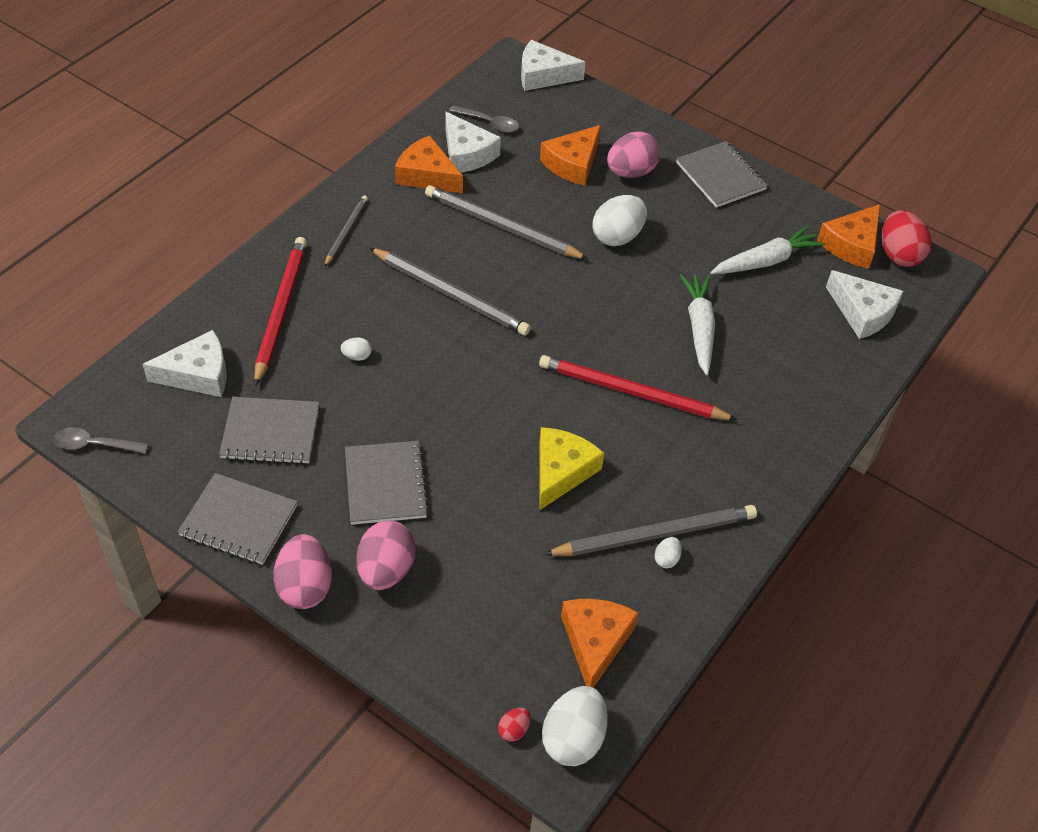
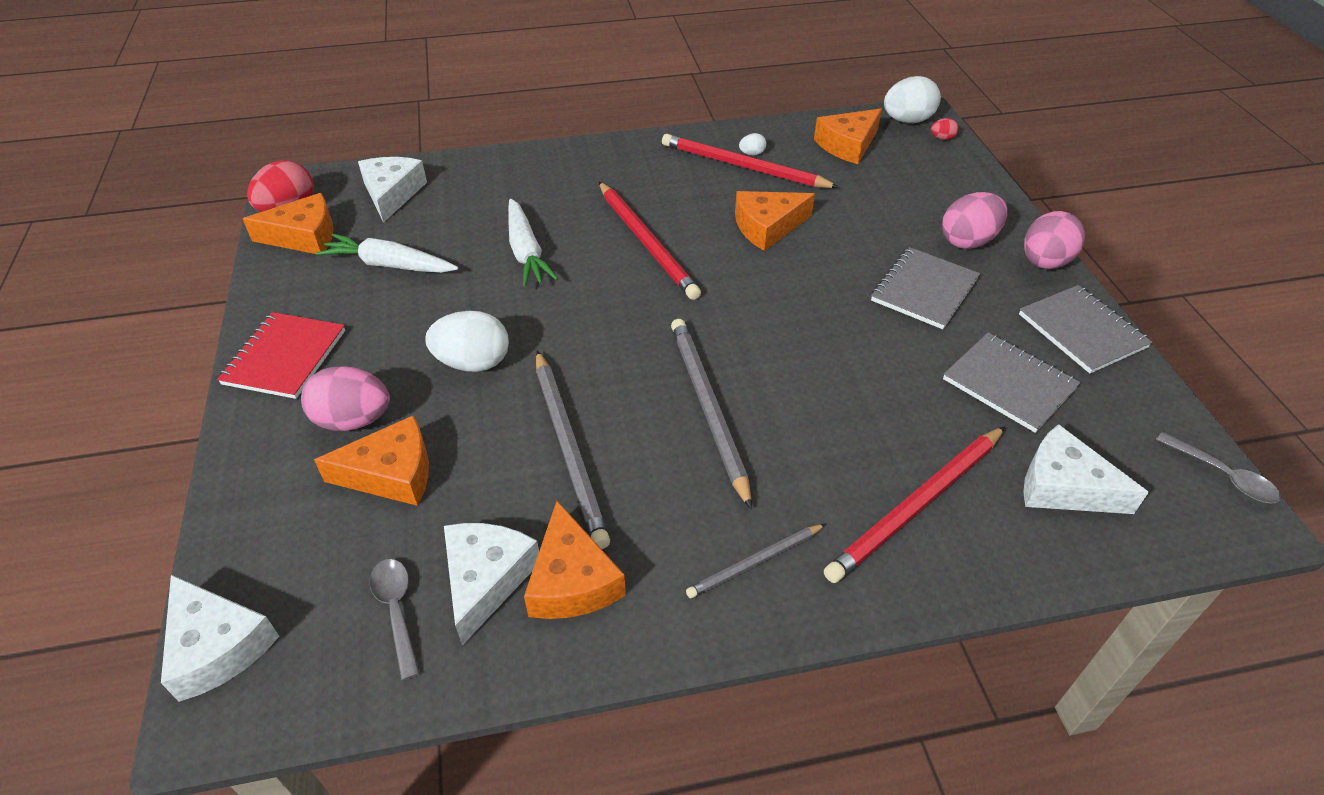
camera: 135 degrees left, 5 degrees down
(357, 356) = (865, 404): white egg -> none
(561, 471) = (767, 227): yellow cheese -> orange cheese
(655, 534) = (743, 166): grey pencil -> red pencil
(699, 328) = (526, 252): white carrot -> white carrot turned 60 degrees counterclockwise
(720, 176) = (285, 357): grey notebook -> red notebook

